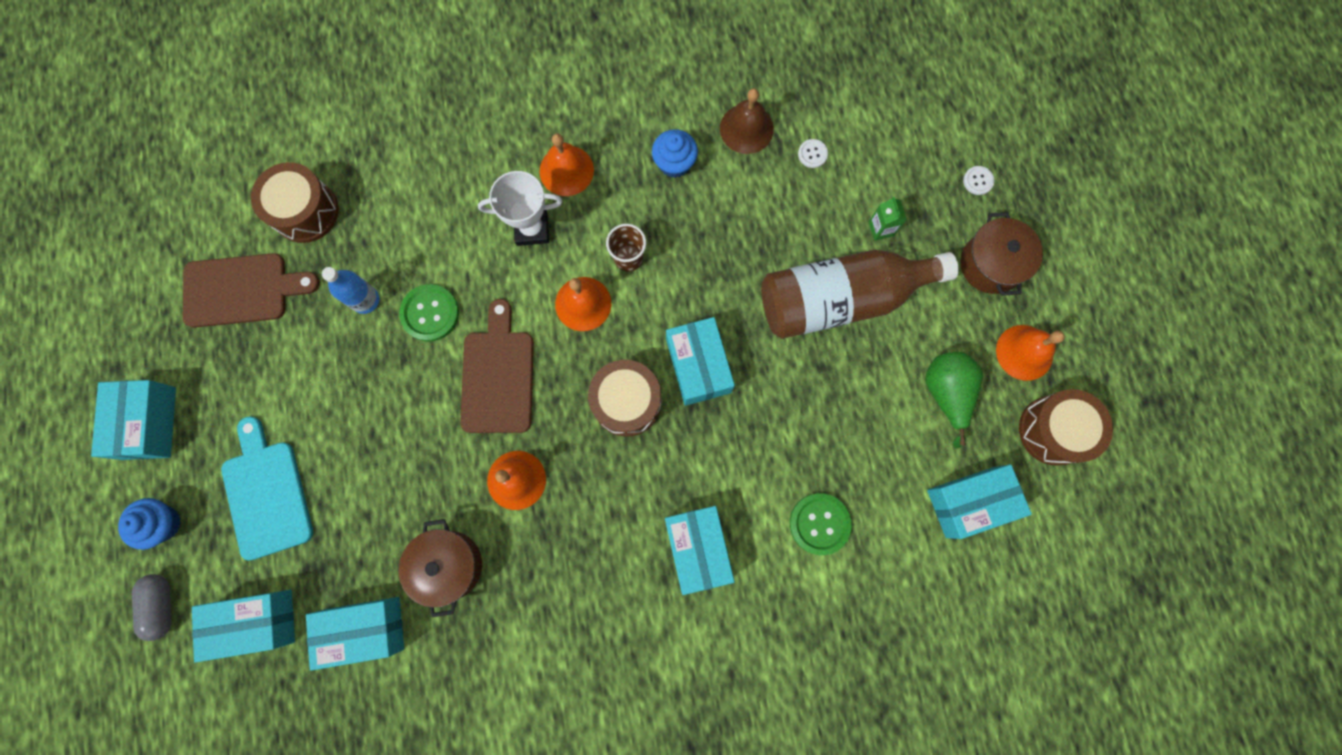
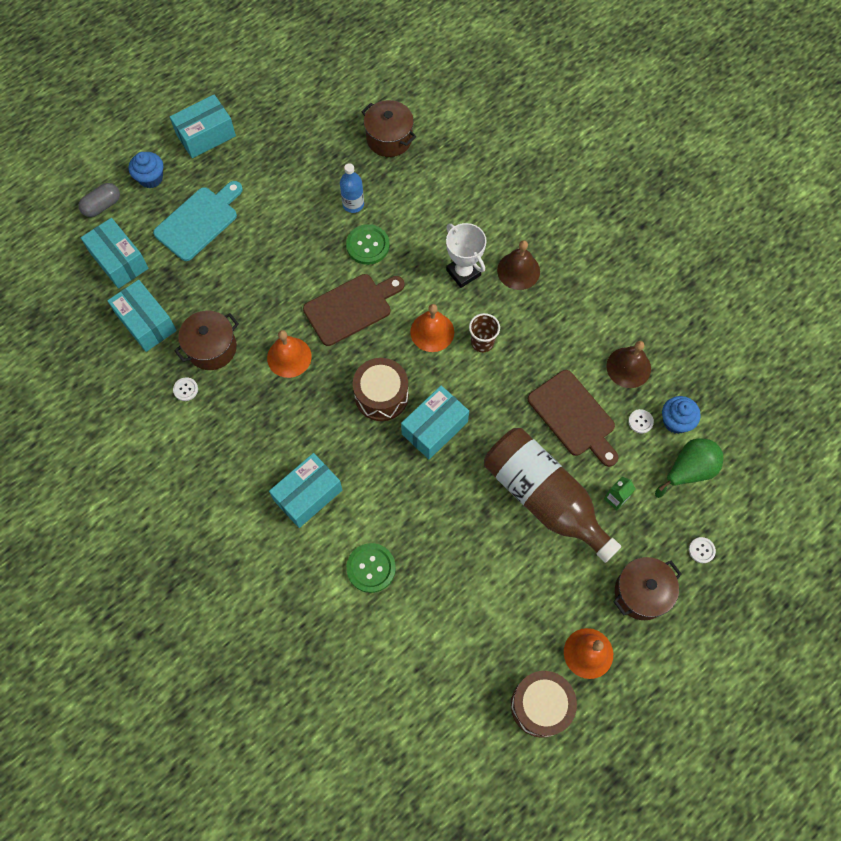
camera: 60 degrees right, 10 degrees down
(242, 290) = (317, 134): brown cutting board -> brown cutting board (573, 416)
(305, 211) = (389, 139): brown drum -> brown pot
(484, 624) = (185, 389): none -> white button
(566, 170) = (518, 270): orange bell -> brown bell
(674, 163) = (570, 334): blue cupcake -> blue cupcake (675, 421)
(945, 393) = (520, 609): green pear -> green pear (689, 470)
(969, 502) = (448, 668): turquoise box -> none

